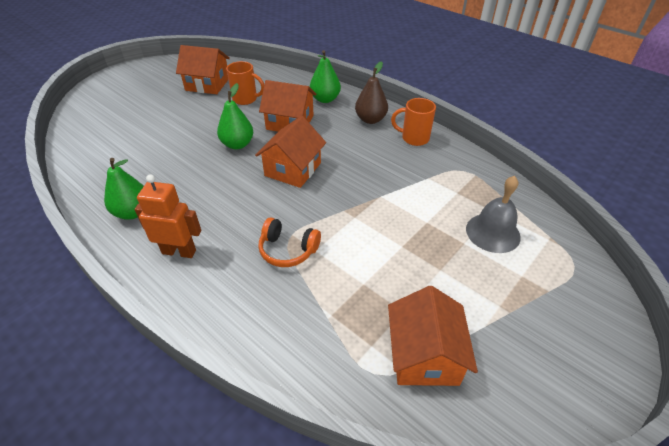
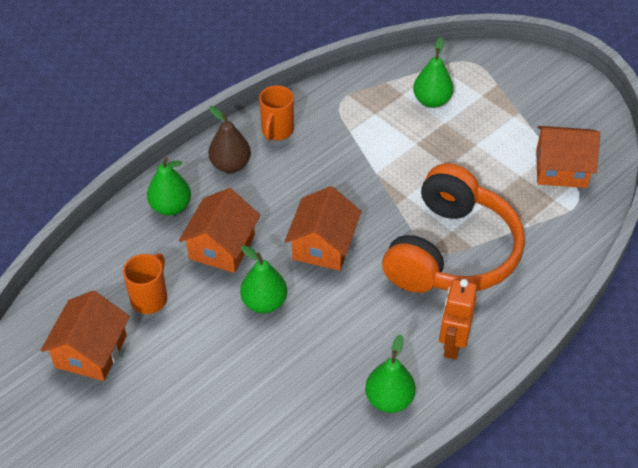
camera: 85 degrees left, 5 degrees up
(288, 250) = (451, 252): orange headphones -> orange headphones, size x2.32
(293, 169) = (323, 245): orange house -> orange house turned 75 degrees clockwise
(493, 232) = (432, 101): grey bell -> green pear

